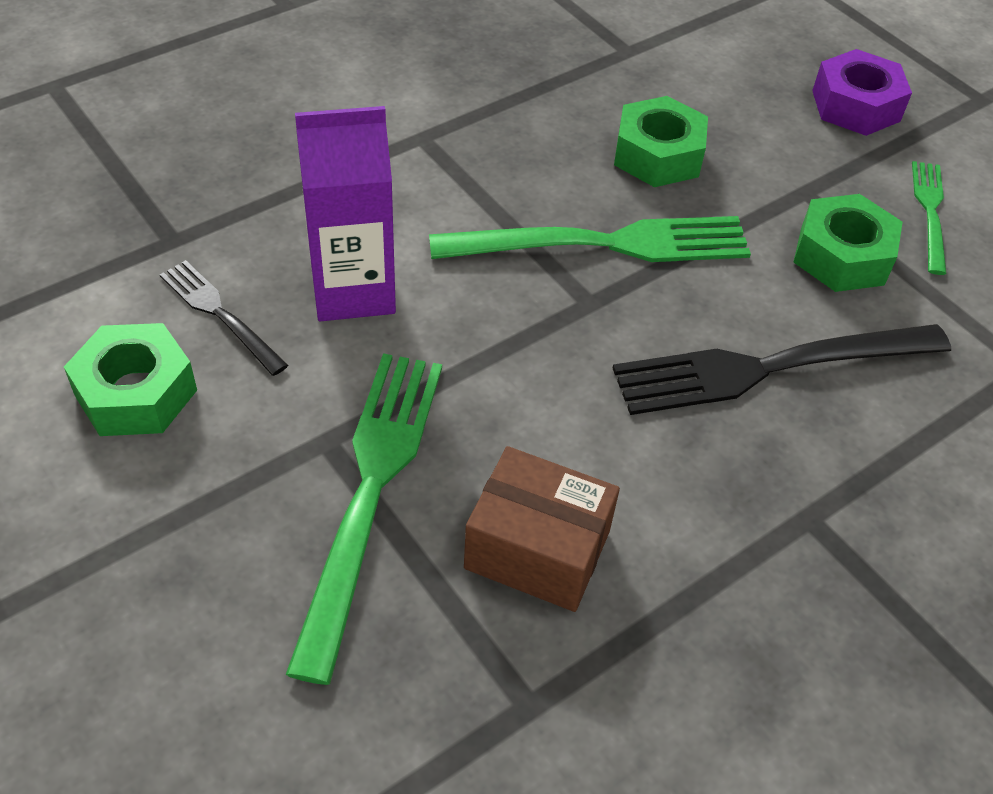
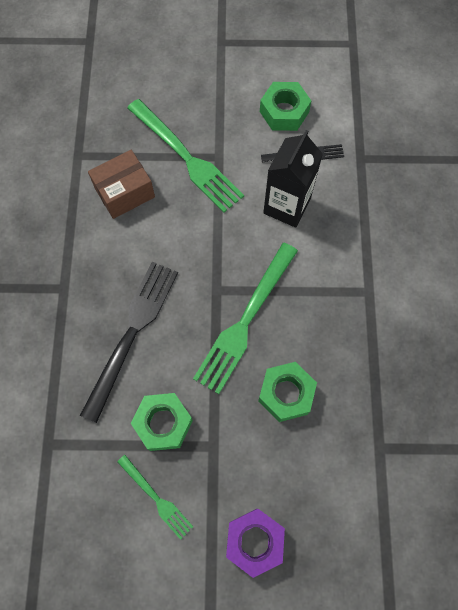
camera: 130 degrees right, 20 degrees up
(353, 290) = (287, 206): purple carton -> black carton

